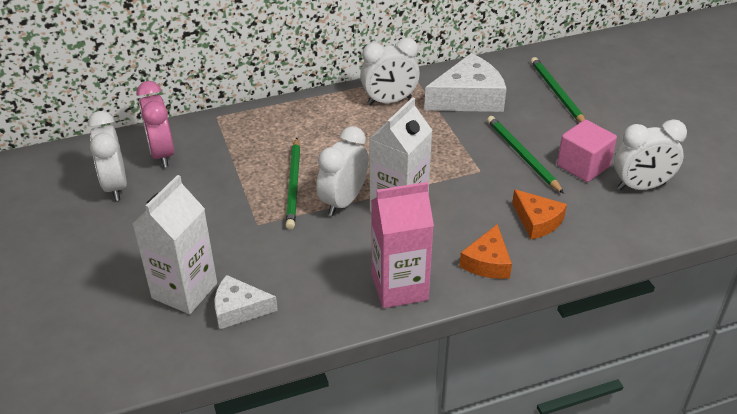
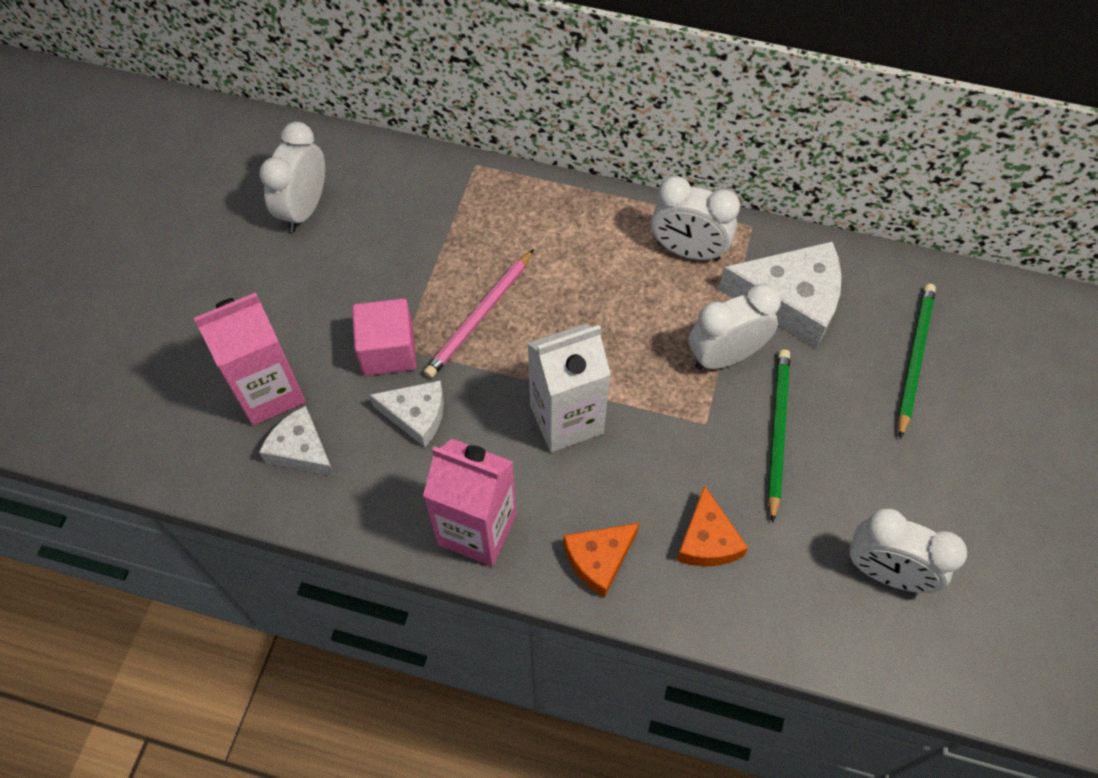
camera: 35 degrees right, 20 degrees up
(162, 154) = (380, 189): pink clock -> none
(184, 291) = (269, 392): white carton -> pink carton
(294, 185) = (480, 316): green pencil -> pink pencil
(301, 252) = (416, 415): none -> white cheese
(343, 201) = (514, 372): white clock -> white clock (725, 356)
(583, 166) = (840, 494): pink cube -> pink cube (388, 351)

